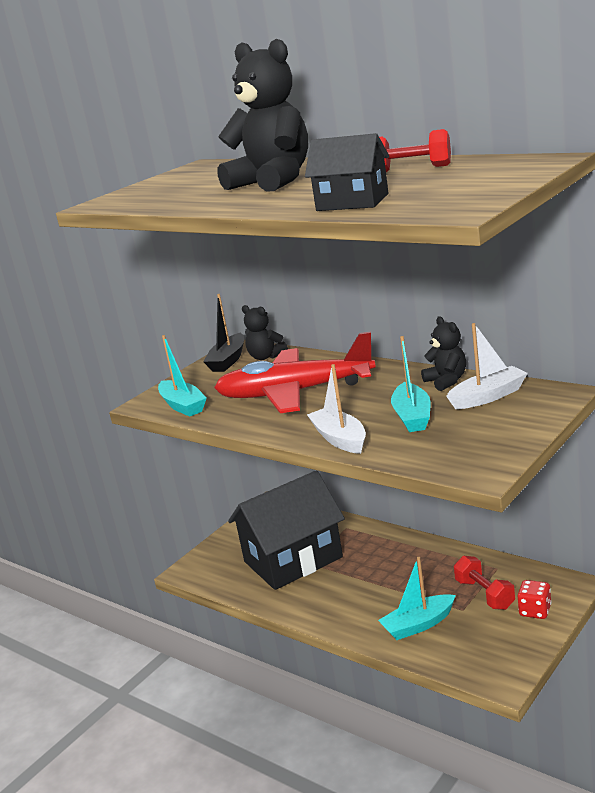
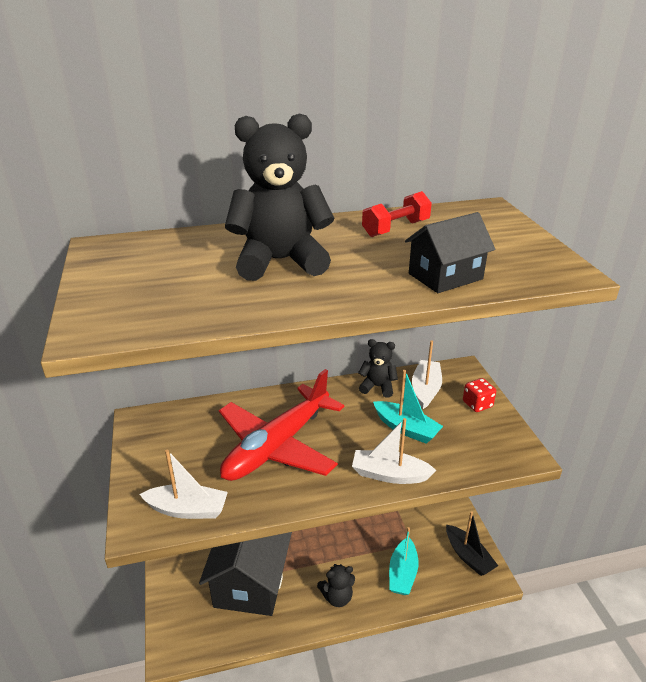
camera: 55 degrees left, 10 degrees up
(183, 406) = (187, 509): turquoise boat -> white boat
(228, 360) = (152, 437): black boat -> black boat (468, 556)
(266, 357) = (186, 419): black teddy bear -> black teddy bear (337, 597)
(485, 594) = (410, 523): red dumbbell -> none
(535, 611) = (449, 517): red dice -> red dice (477, 404)

